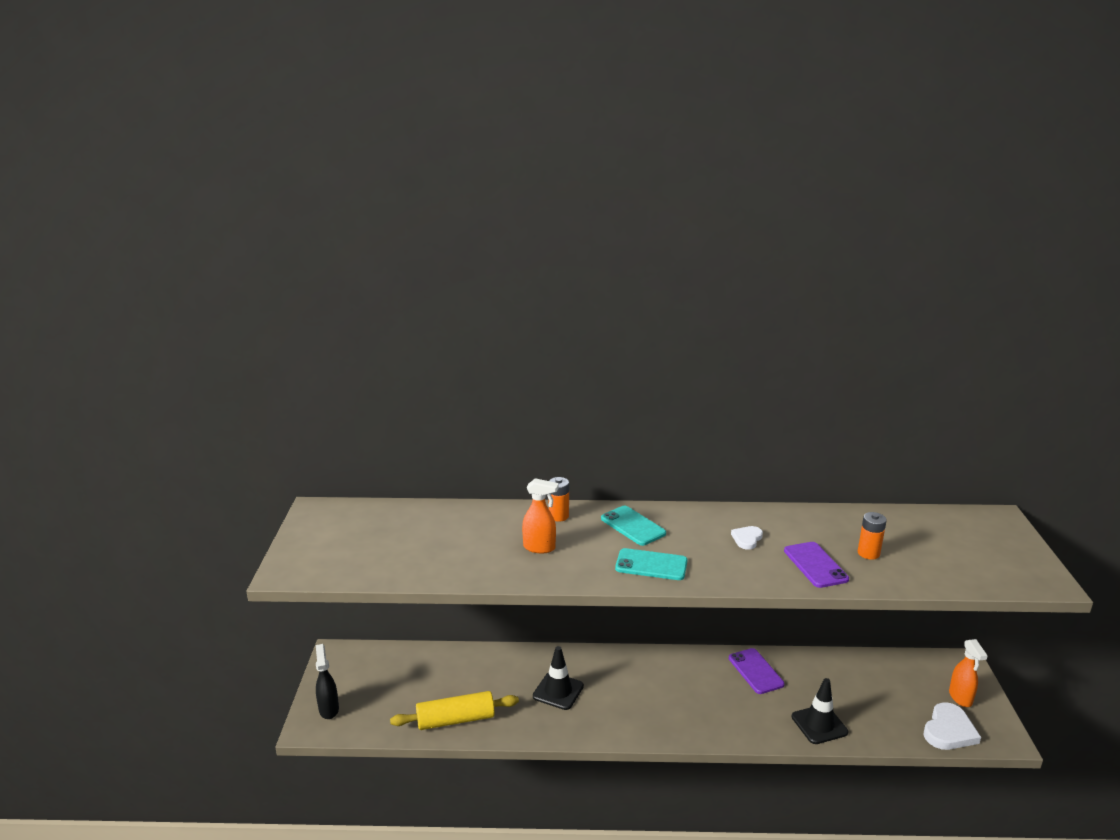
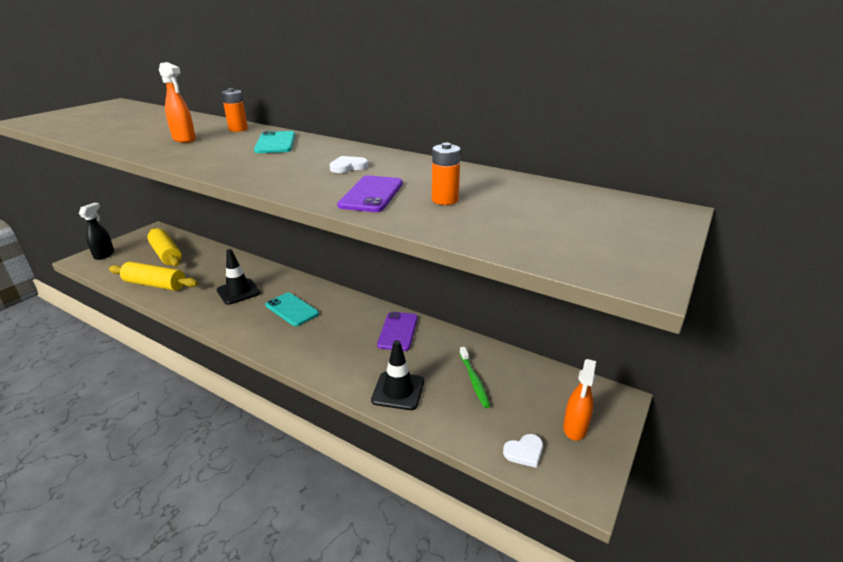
camera: 30 degrees right, 5 degrees up
(407, 679) = (166, 254): none -> yellow rolling pin
(651, 565) = (234, 163): turquoise phone -> turquoise phone (292, 309)
(860, 690) = (474, 380): none -> green toothbrush
(949, 730) = (524, 452): white heart -> white heart, size x0.58

